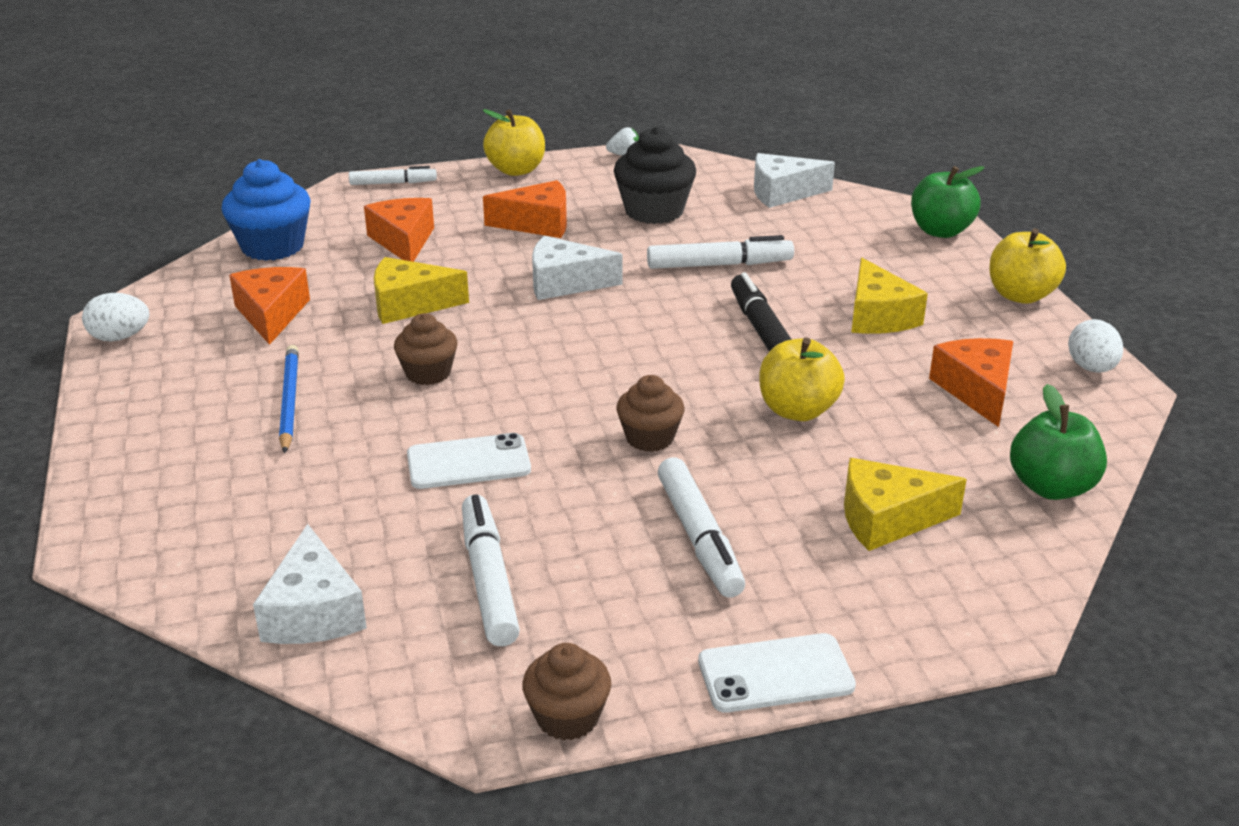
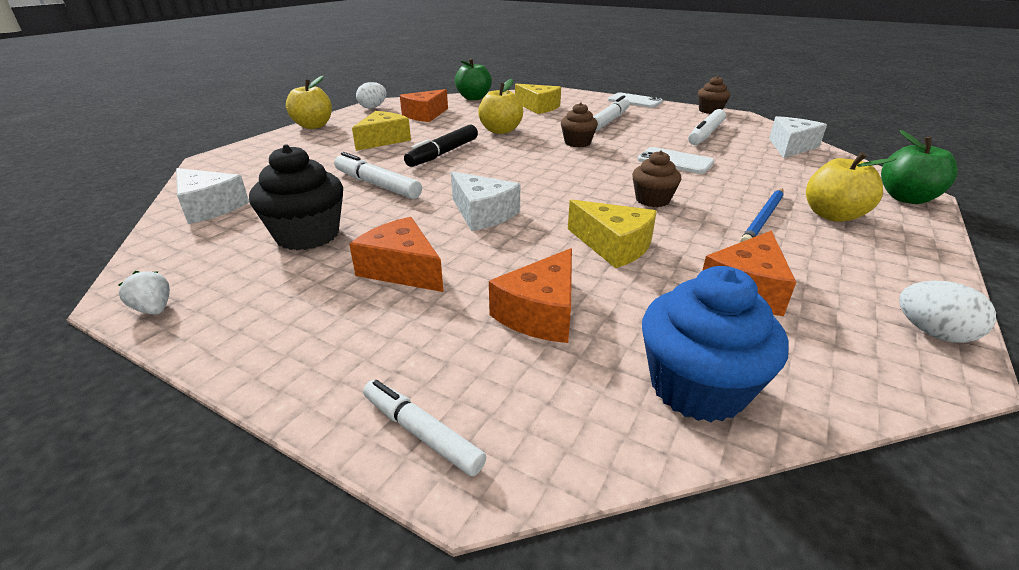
camera: 135 degrees left, 0 degrees up
(516, 170) = (269, 356): yellow apple -> yellow apple (832, 215)
(940, 231) = (239, 154): green apple -> green apple (906, 198)

